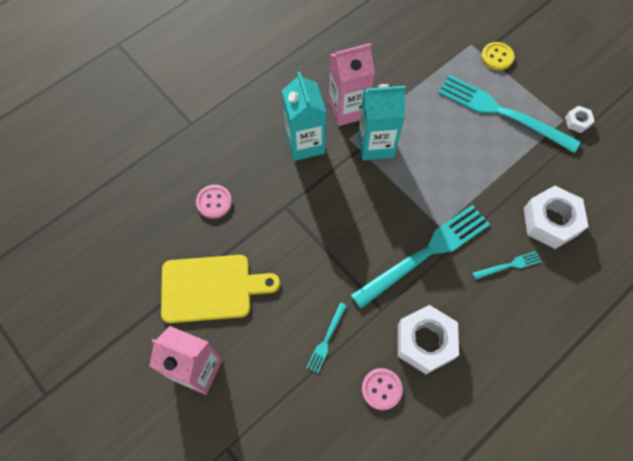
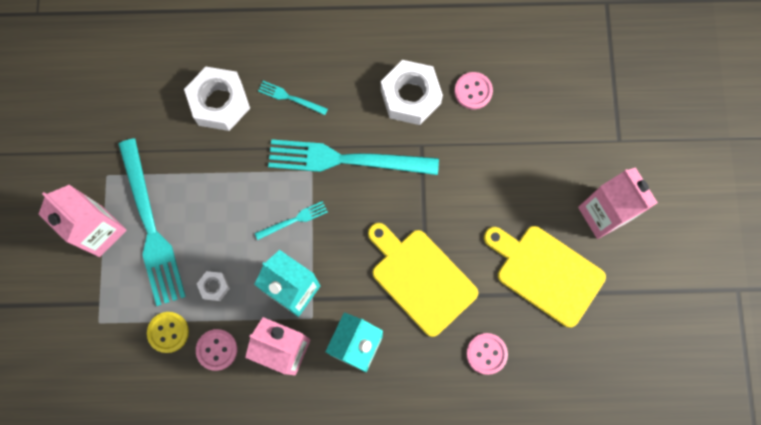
camera: 140 degrees left, 10 degrees up
(299, 215) = (420, 278): none -> yellow cutting board
(326, 339) = (484, 157): turquoise fork -> turquoise fork (294, 220)
(388, 80) = (217, 349): none -> pink button
(497, 57) = (90, 287): yellow button -> yellow button (168, 332)
(527, 88) = (100, 231): none -> pink carton
(577, 122) = (97, 163): white nut -> white nut (214, 287)

